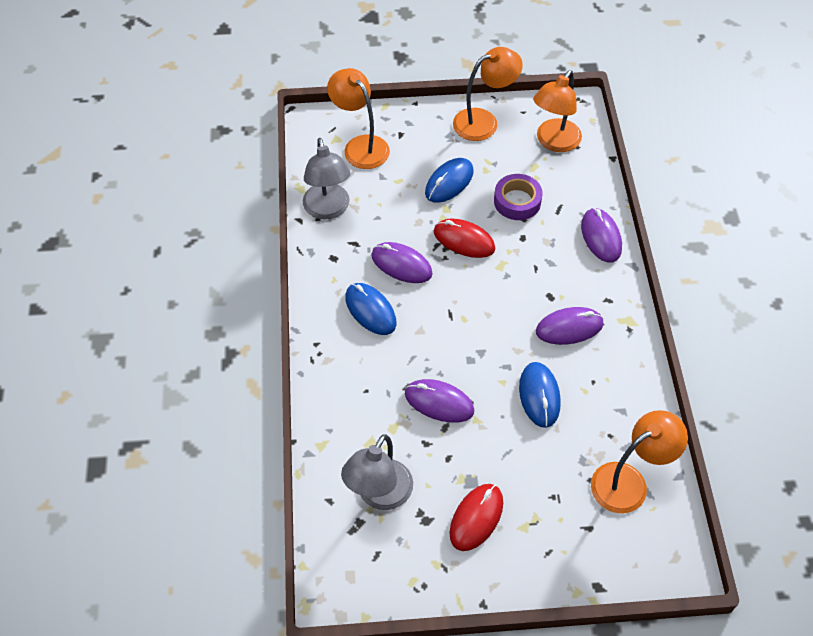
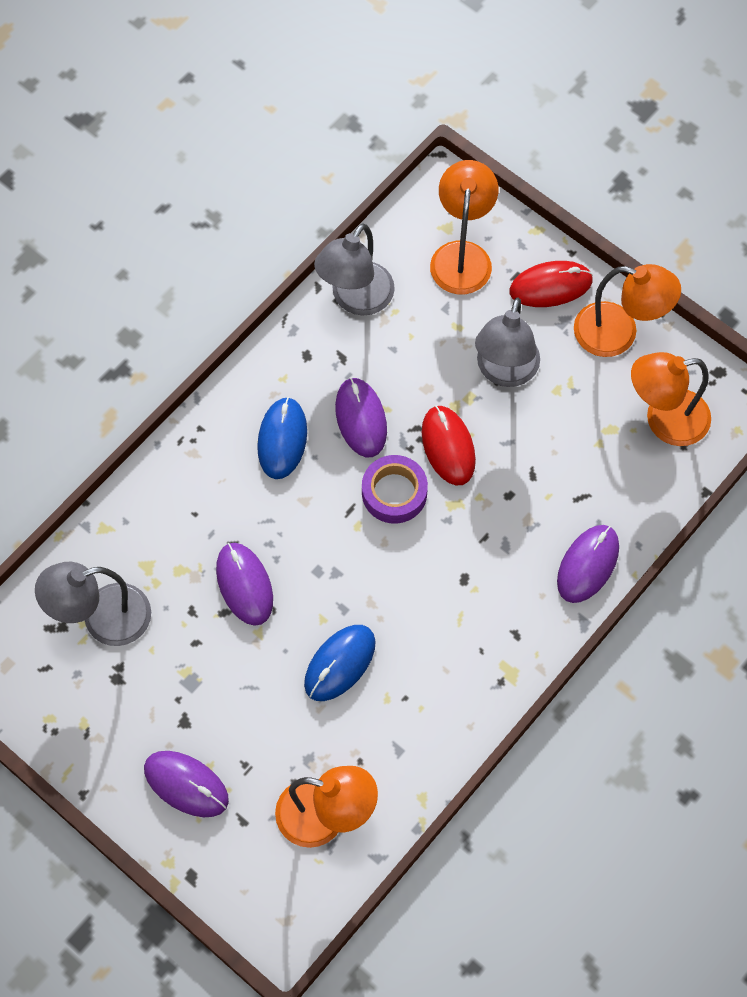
camera: 45 degrees right, 10 degrees up
(449, 182) = (504, 372): blue mouse -> grey lamp
(476, 518) = (159, 718): red mouse -> red mouse (550, 286)
(517, 201) = (548, 452): purple tape -> purple tape (394, 493)
(569, 328) = (444, 626): purple mouse -> purple mouse (186, 784)

